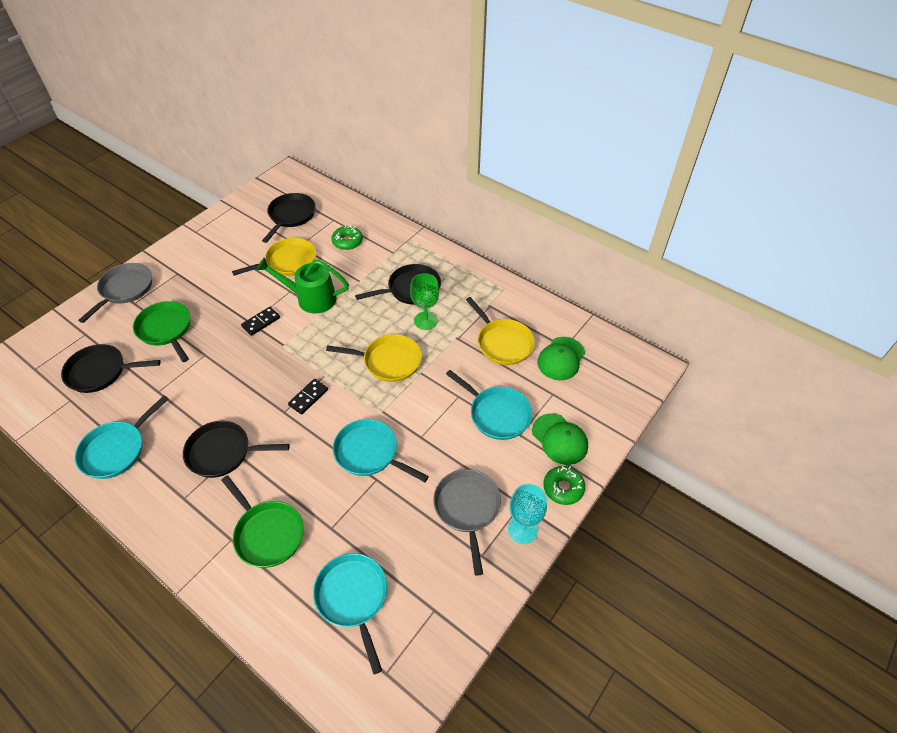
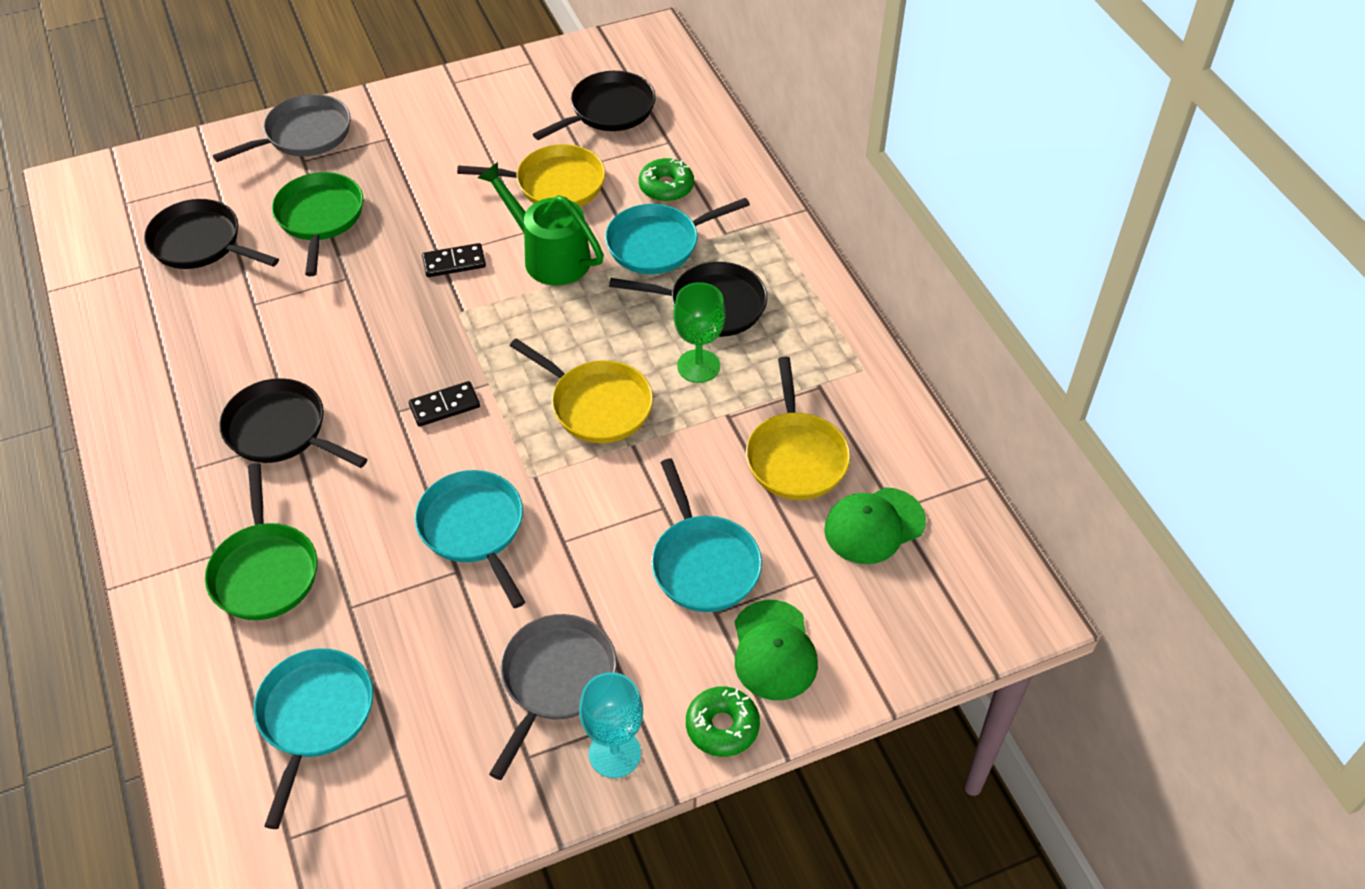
camera: 30 degrees right, 0 degrees up
(116, 450) = (154, 362): turquoise pan -> turquoise pan (658, 244)

